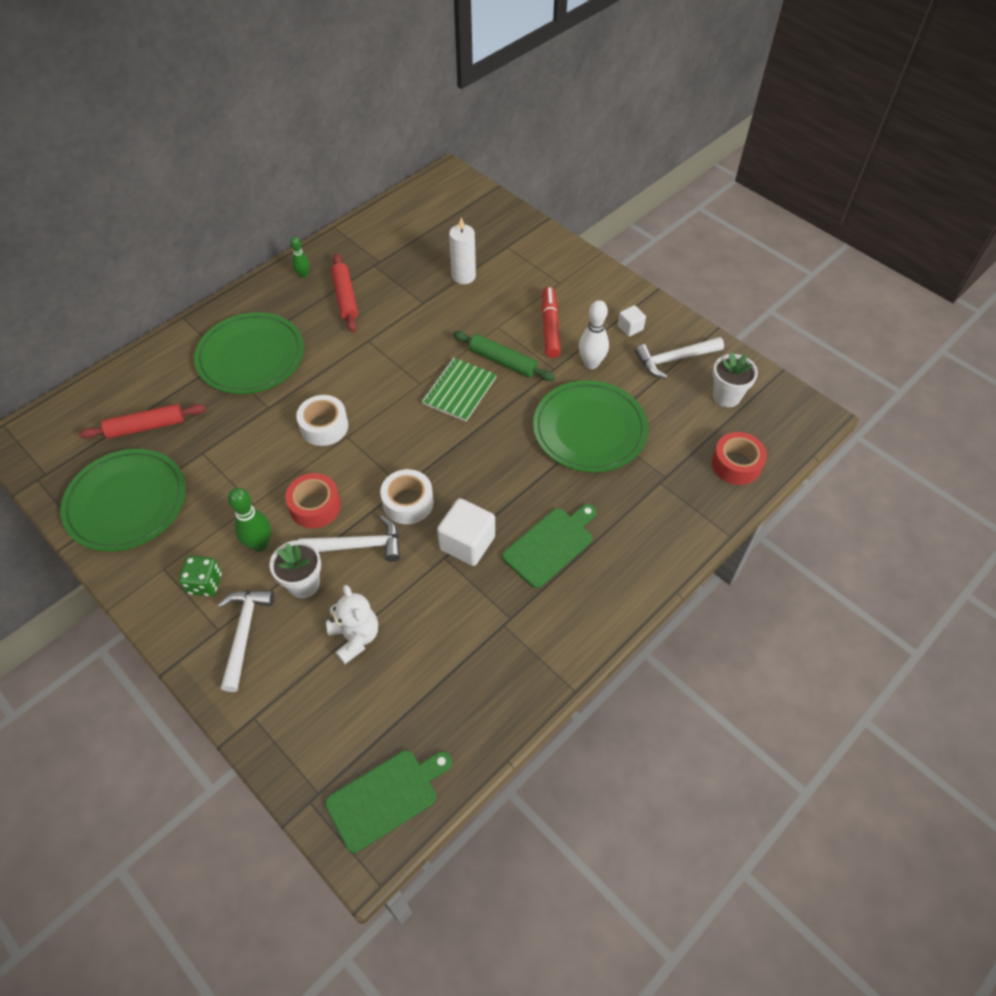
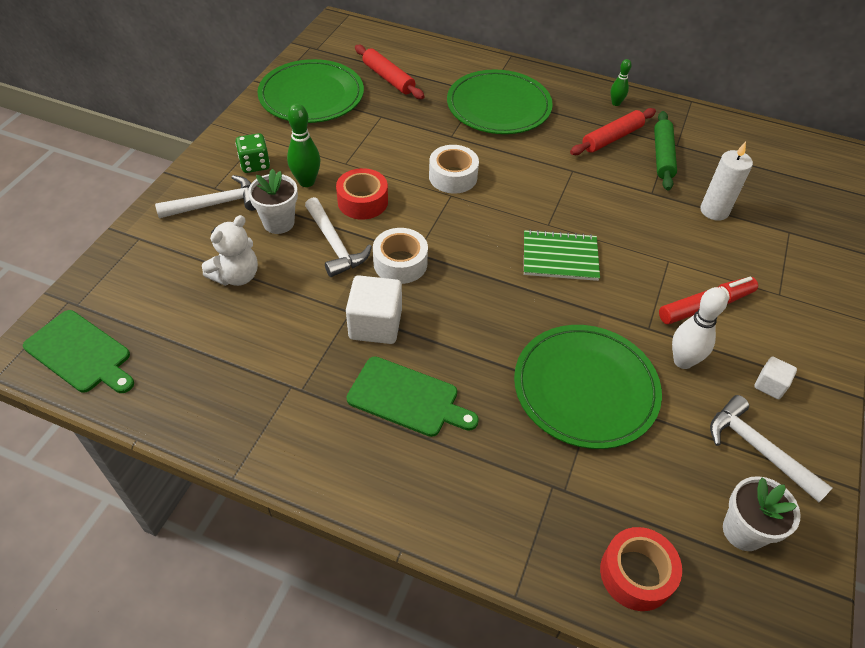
camera: 65 degrees right, 5 degrees down
(503, 361) = (624, 280): green rolling pin -> green rolling pin (662, 156)

